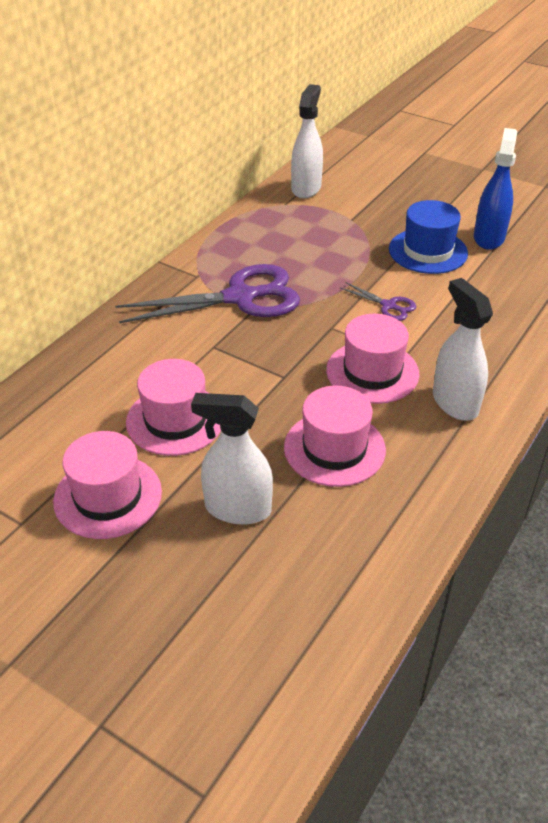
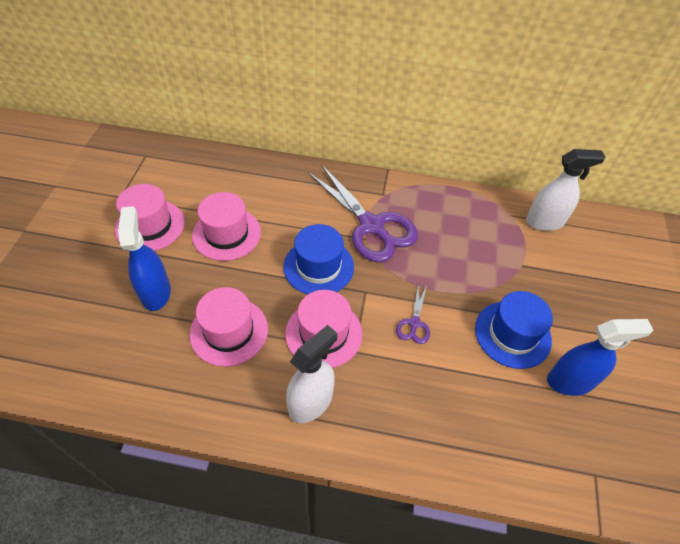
camera: 65 degrees right, 10 degrees up
(237, 508) = (155, 292): white spray bottle -> blue spray bottle
(276, 353) = (318, 266): none -> blue hat

